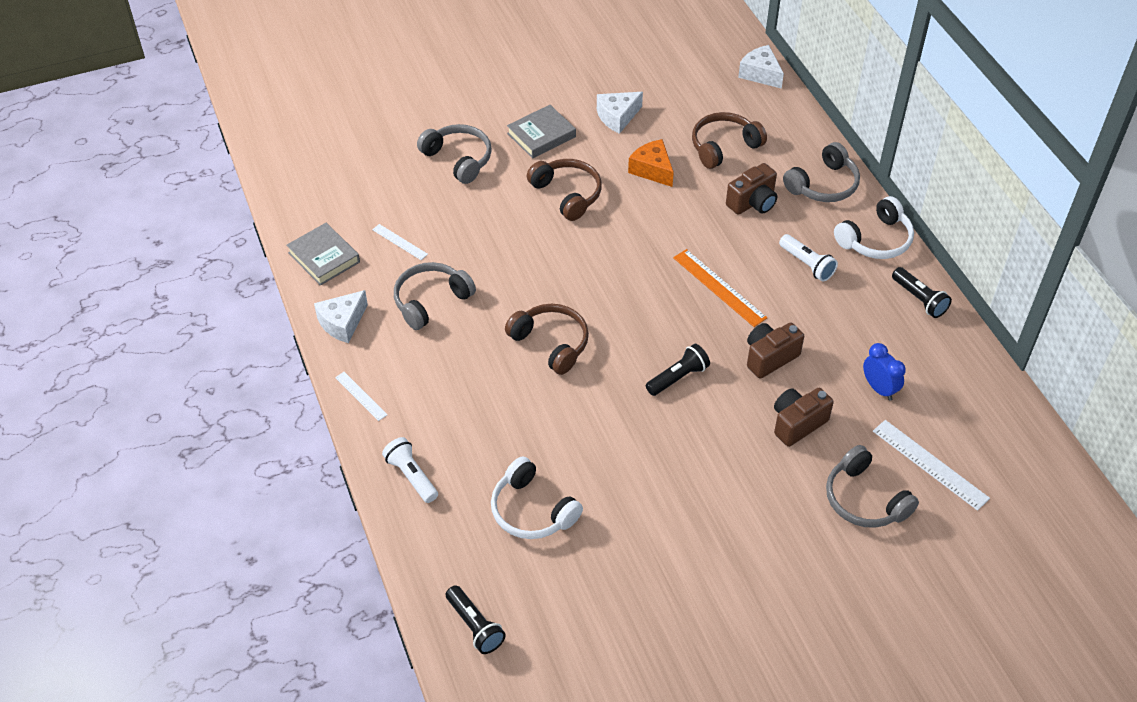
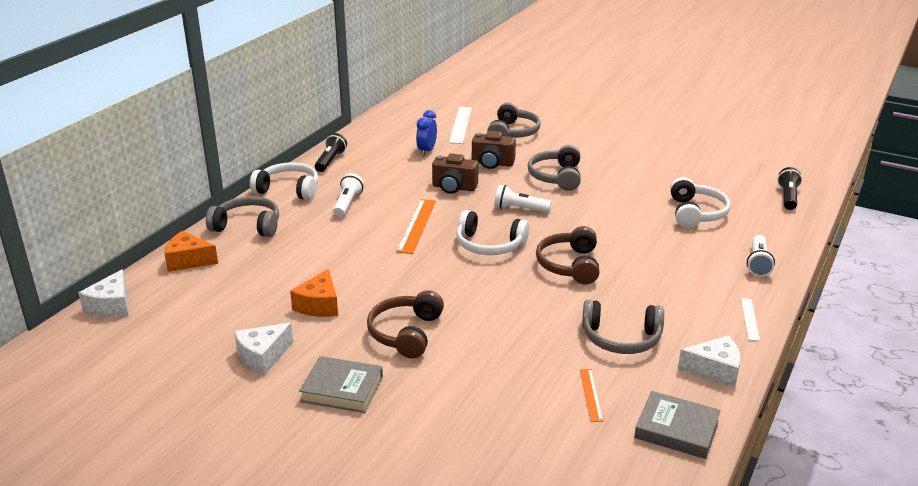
camera: 130 degrees left, 20 degrees down
(324, 257) = (676, 429): grey book -> grey book turned 75 degrees counterclockwise
(399, 242) = (591, 394): white ruler -> orange ruler
(458, 159) = (441, 424): grey headphones -> grey headphones (556, 177)
(617, 117) = (262, 356): white cheese -> white cheese turned 120 degrees clockwise
(637, 314) = (489, 245): none -> white headphones
(678, 377) = (519, 209): black flashlight -> white flashlight
(724, 147) = (246, 283): brown headphones -> none
(753, 202) = (305, 246): brown camera -> none
(793, 131) = (188, 260): none -> orange cheese

